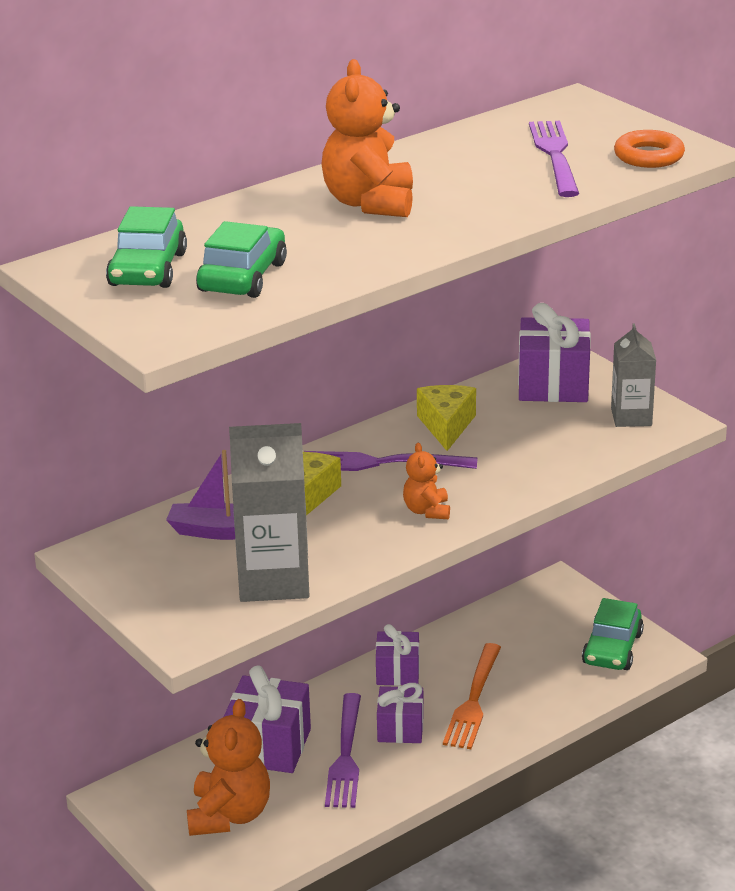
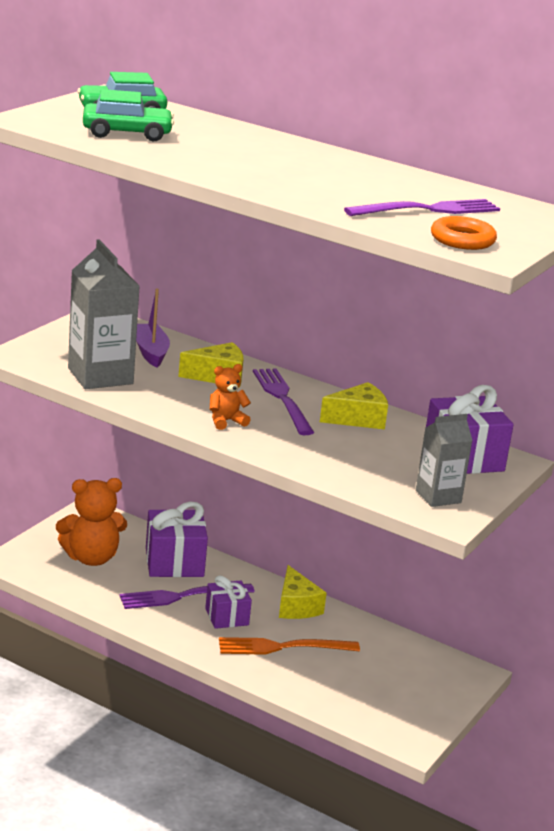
camera: 65 degrees right, 5 degrees down
(369, 203) = (278, 160): orange teddy bear -> none
(397, 672) = (296, 606): purple gift -> yellow cheese
(612, 648) = (400, 713): green car -> none

